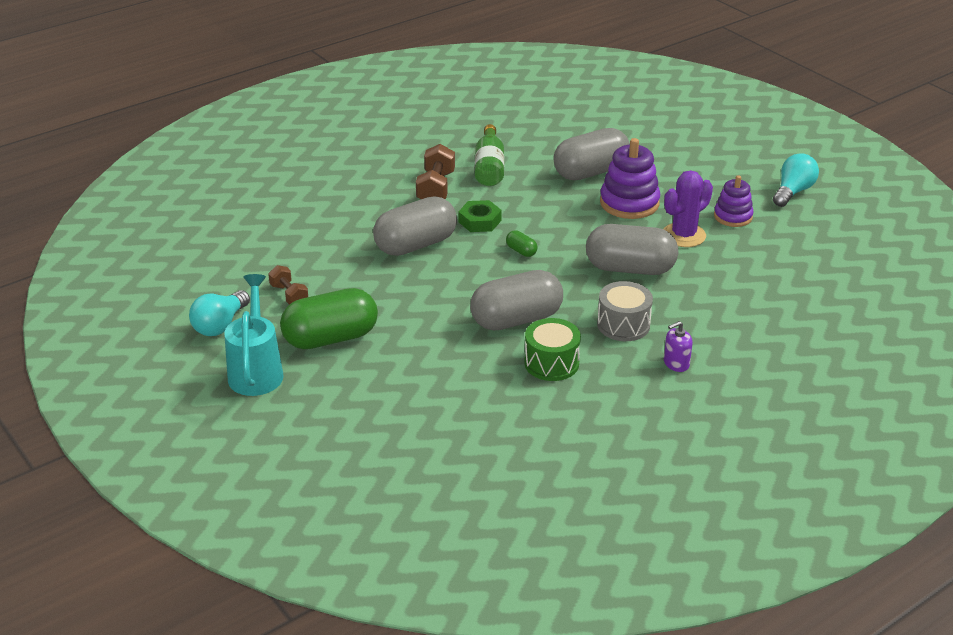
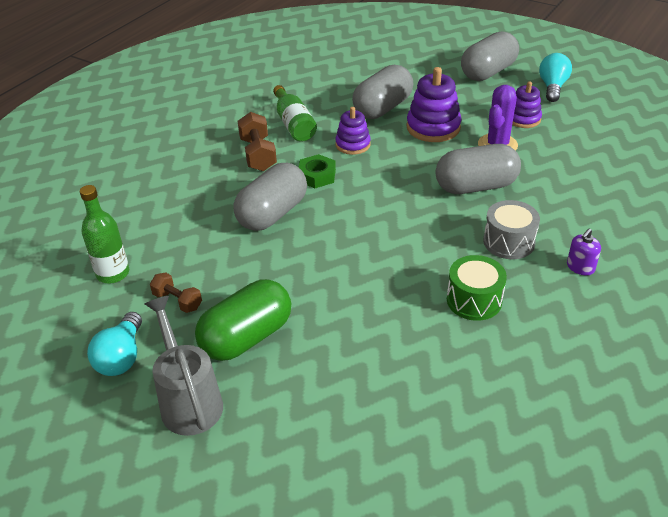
camera: 20 degrees left, 5 degrees up
(247, 259) = (113, 273): none -> green bottle
(256, 371) = (189, 401): turquoise watering can -> grey watering can
(516, 319) = (412, 264): grey capsule -> grey capsule (488, 72)
(521, 251) = (372, 195): green capsule -> none
(535, 200) = (353, 145): none -> purple stacking toy

